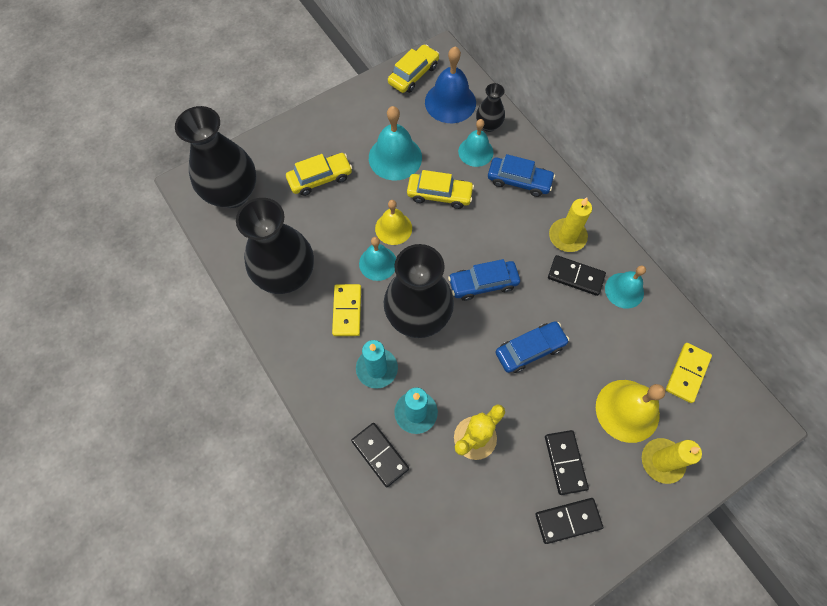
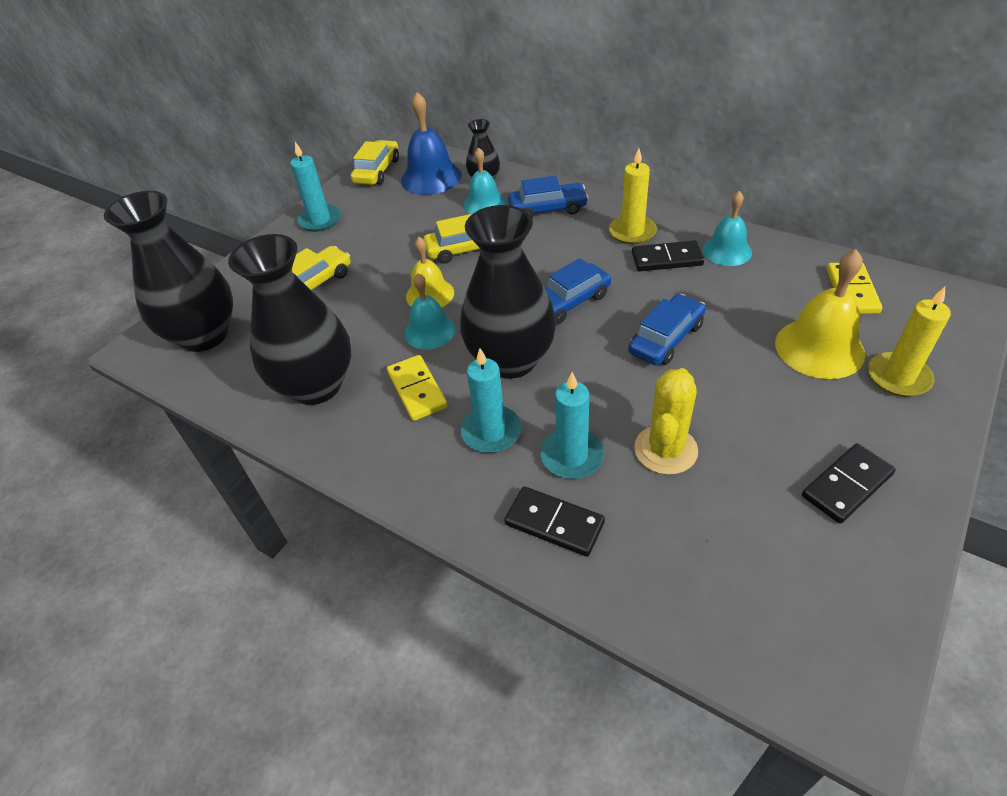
camera: 20 degrees left, 20 degrees down
(349, 112) = (320, 220): none -> turquoise candle
(395, 157) = (395, 237): turquoise bell -> none
(565, 462) = (792, 427): black domino -> none

